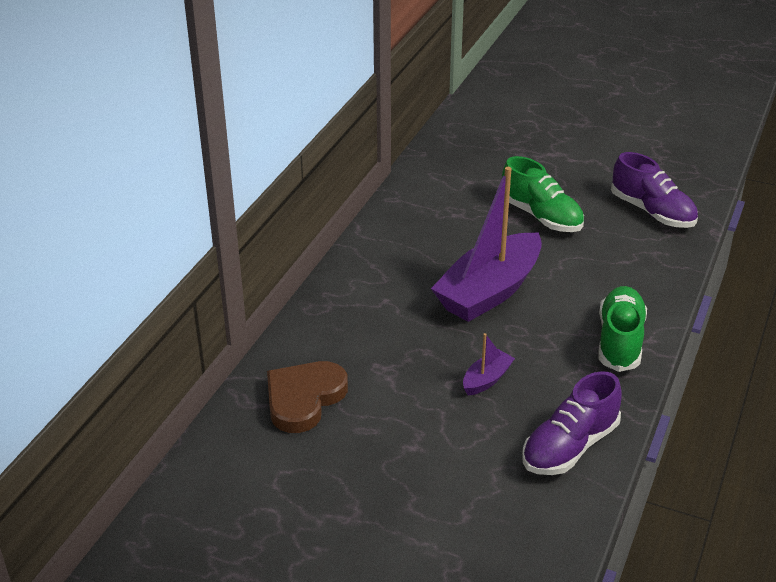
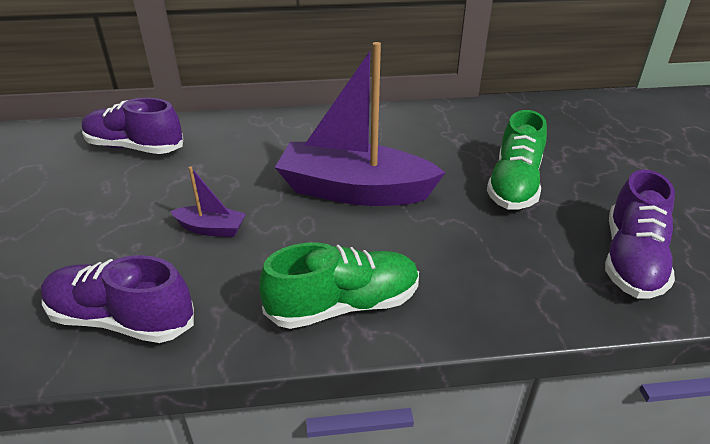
camera: 60 degrees right, 0 degrees up
(304, 399) = (135, 147): brown heart -> purple shoe

